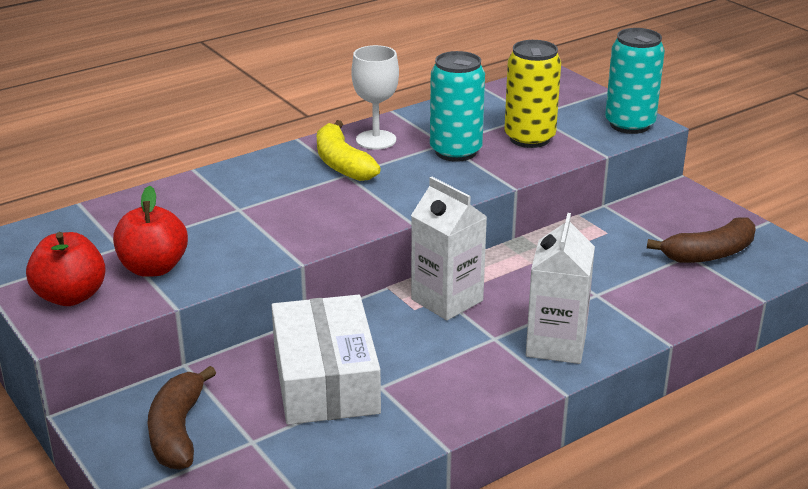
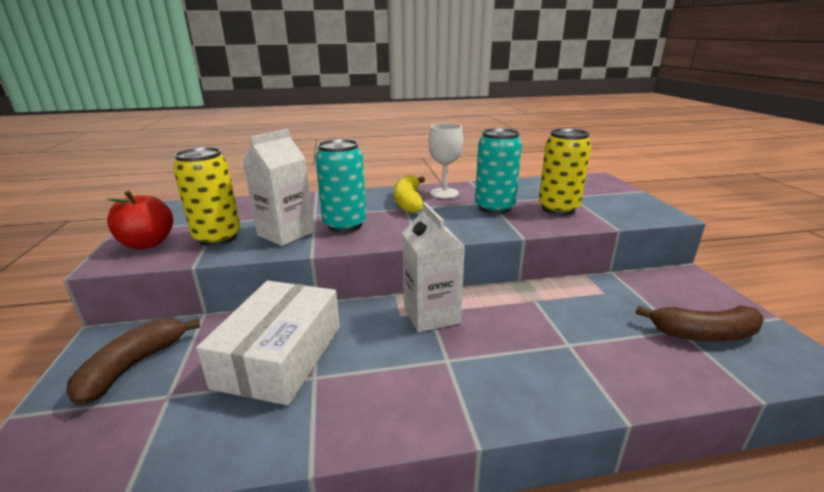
camera: 25 degrees right, 5 degrees down
(153, 268) = (217, 238): red apple -> yellow can
(556, 344) = (501, 384): white carton -> white carton (285, 234)
(629, 125) = (649, 212): turquoise can -> turquoise can (345, 225)

